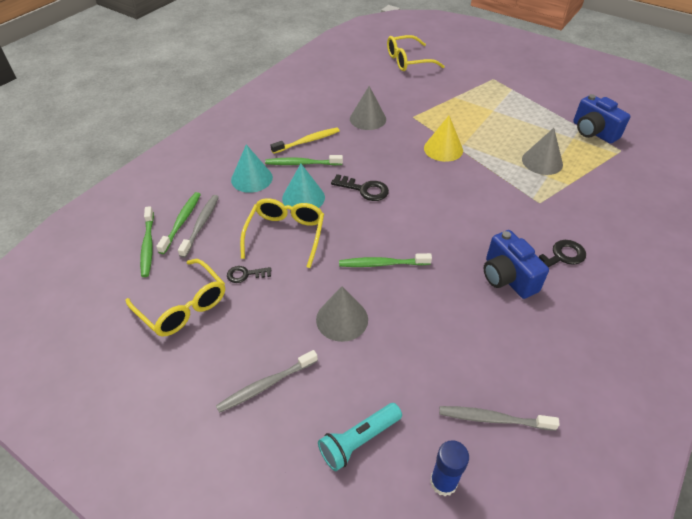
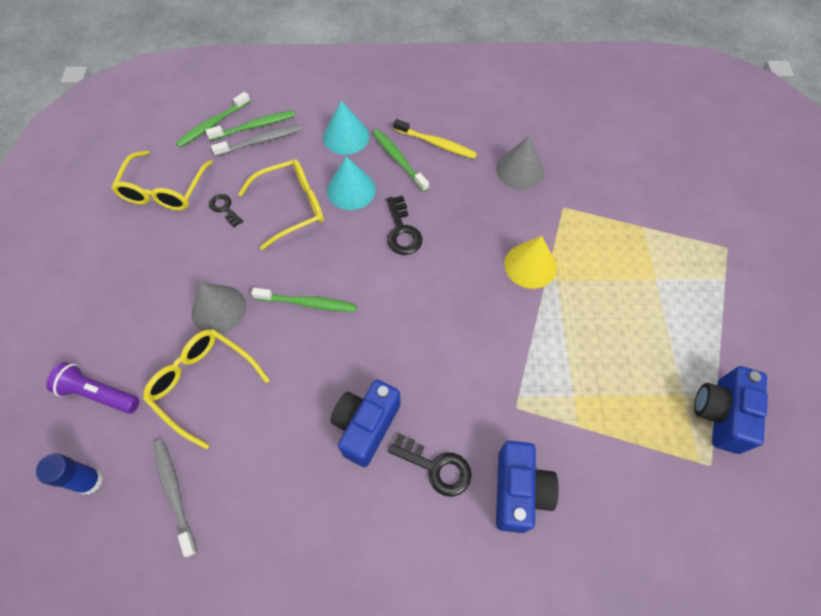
camera: 55 degrees right, 15 degrees up
(266, 385) = (118, 296): grey toothbrush -> none
(358, 440) = (99, 393): turquoise flashlight -> purple flashlight
(382, 264) = (308, 303): green toothbrush -> green toothbrush turned 135 degrees clockwise
(408, 61) = (670, 145): yellow glasses -> yellow glasses (203, 384)
(542, 161) = (598, 378): grey cone -> none
(597, 228) = (519, 491): none -> blue camera

